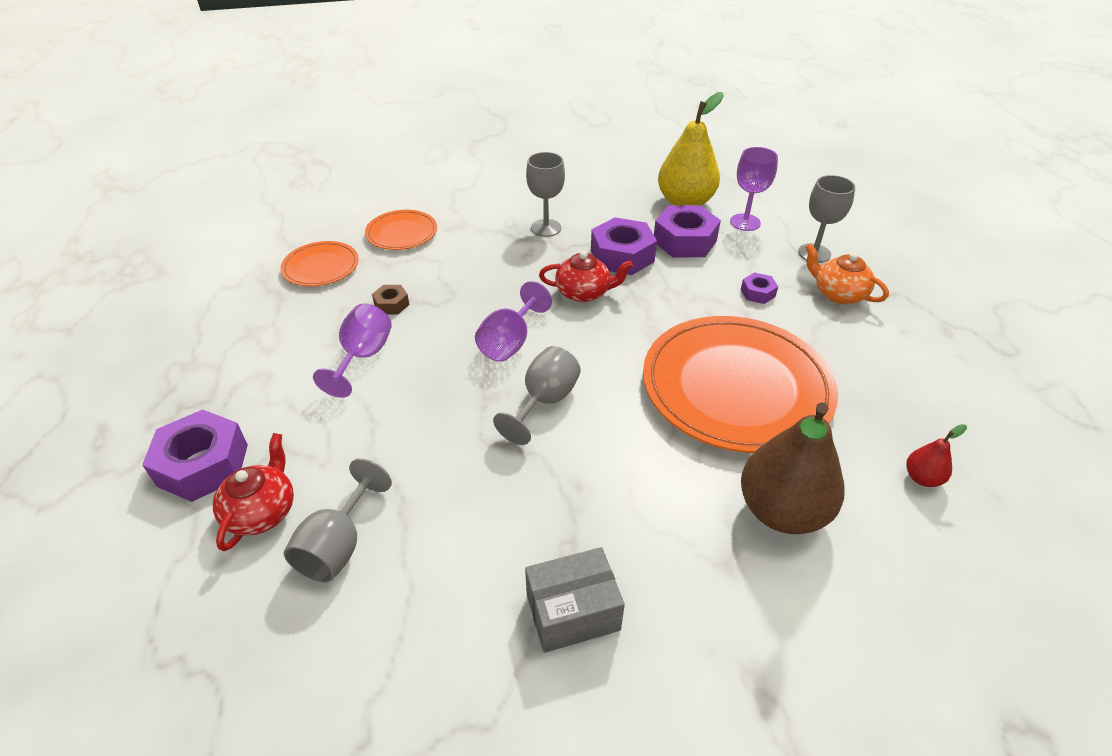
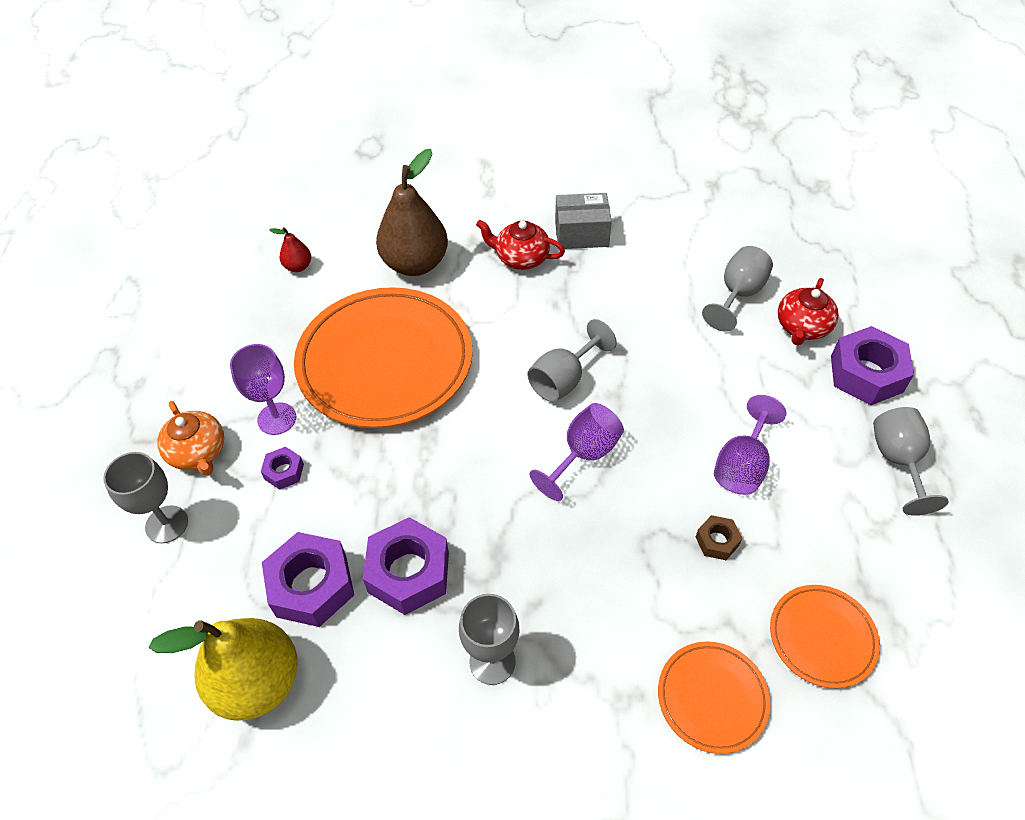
camera: 165 degrees left, 10 degrees up
(209, 383) = (897, 461): none -> grey goblet
(584, 292) = (482, 513): red teapot -> red teapot (521, 258)
(745, 222) = (205, 609): purple goblet -> purple goblet (277, 418)

